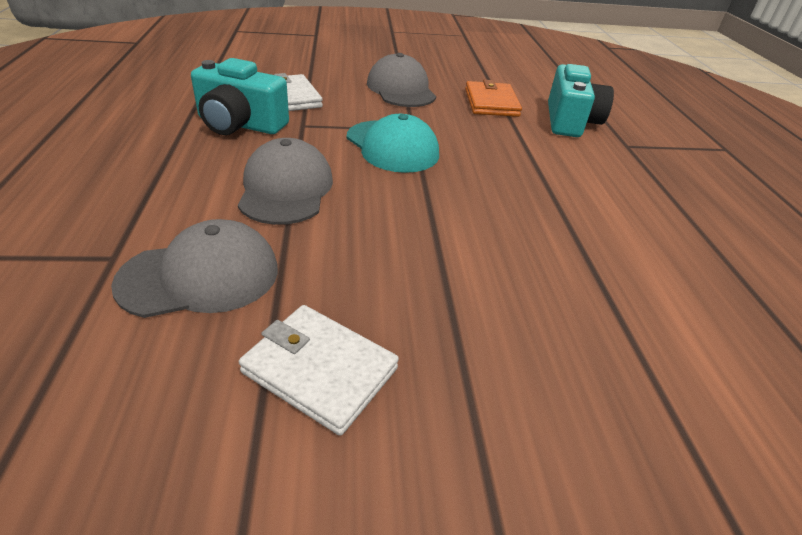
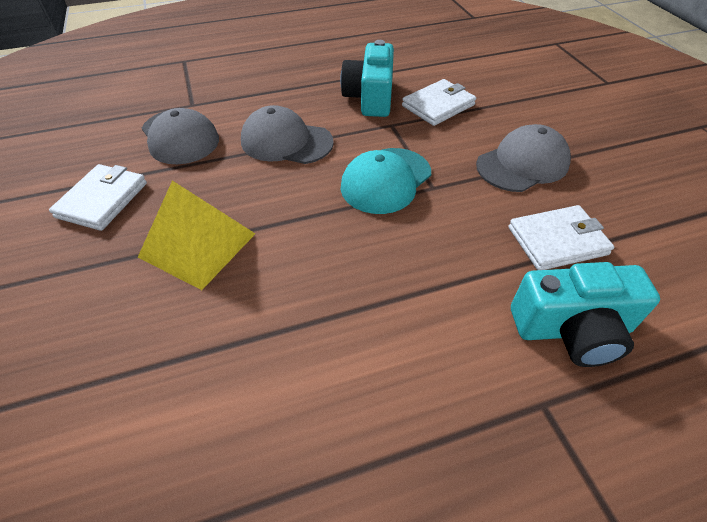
camera: 80 degrees right, 10 degrees up
(286, 189) = (286, 141): grey cap -> grey cap turned 150 degrees counterclockwise
(451, 276) = (197, 245): none -> yellow pyramid
(491, 103) = (557, 240): orange wallet -> white wallet

